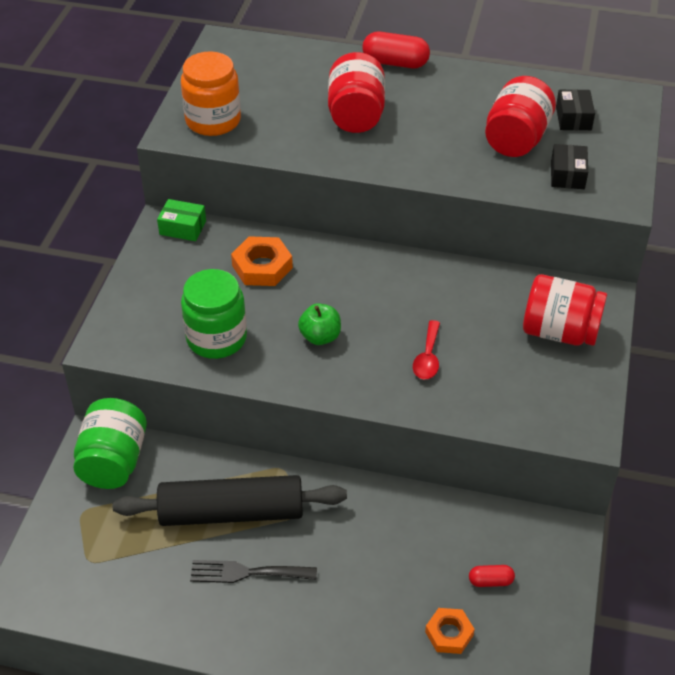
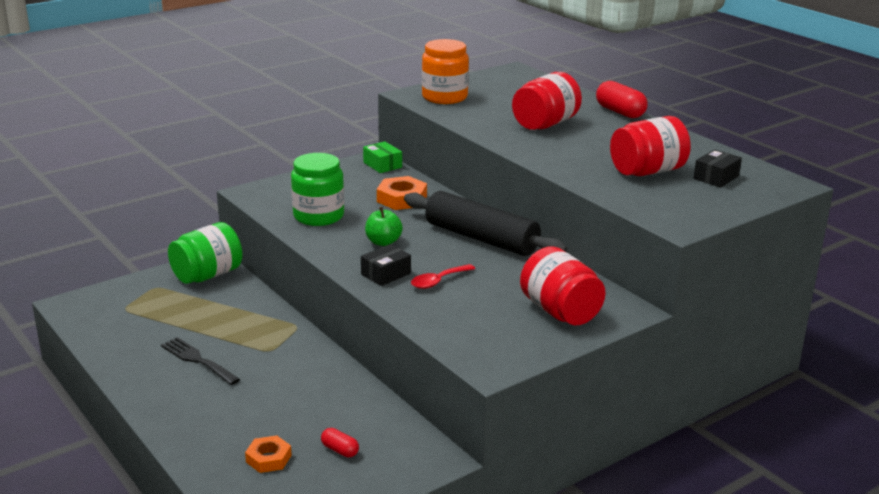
camera: 40 degrees right, 20 degrees down
(232, 512) = (234, 330): black rolling pin -> black rolling pin (481, 238)
(567, 175) = (657, 200): black box -> black box (386, 274)

